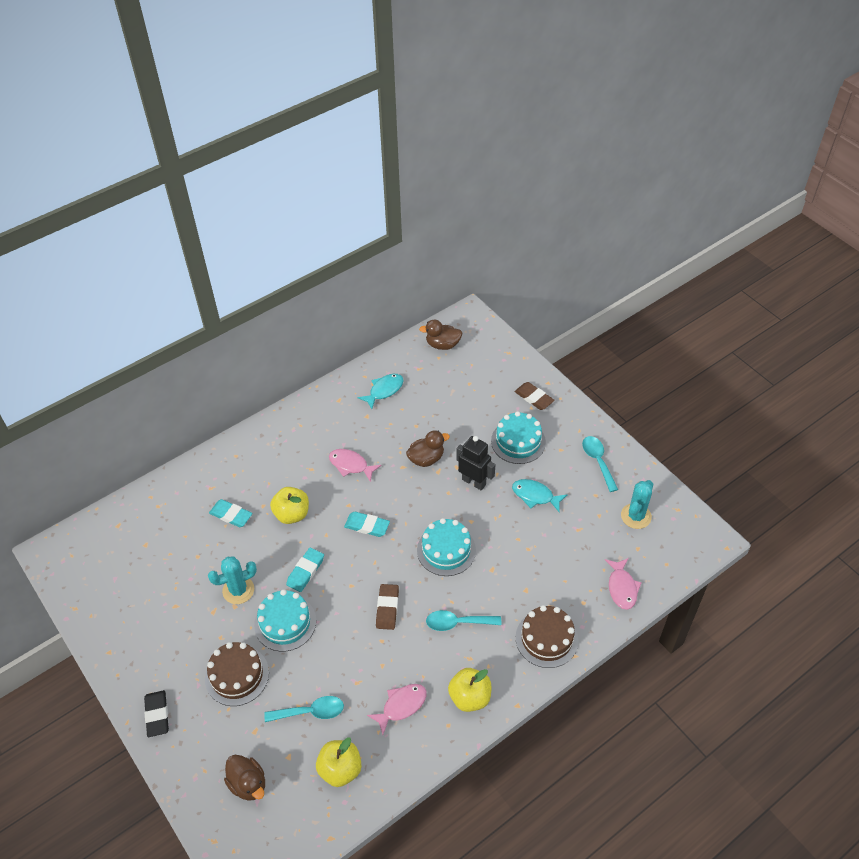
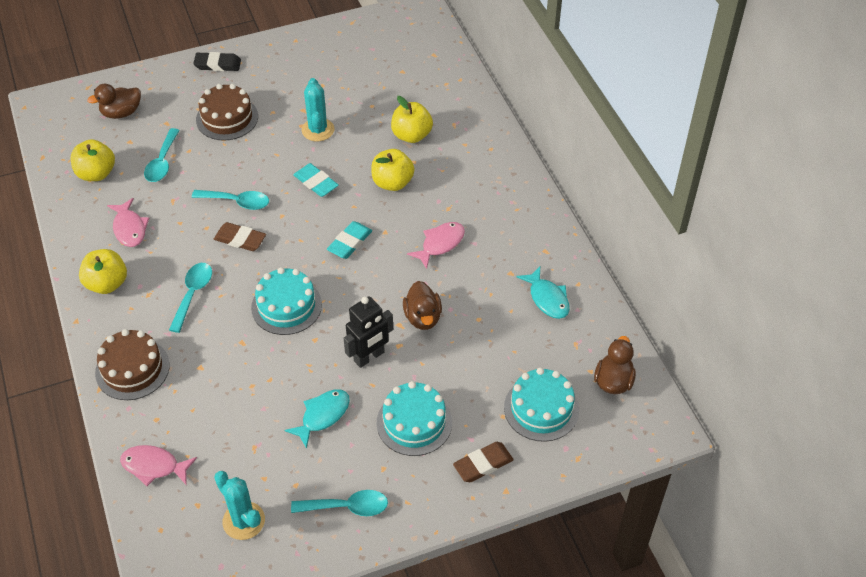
camera: 105 degrees right, 0 degrees up
(231, 515) = (411, 135): turquoise eraser -> yellow apple
(285, 623) = (264, 158): turquoise cake -> turquoise cake (541, 408)
(345, 626) = (237, 202): none -> turquoise spoon

